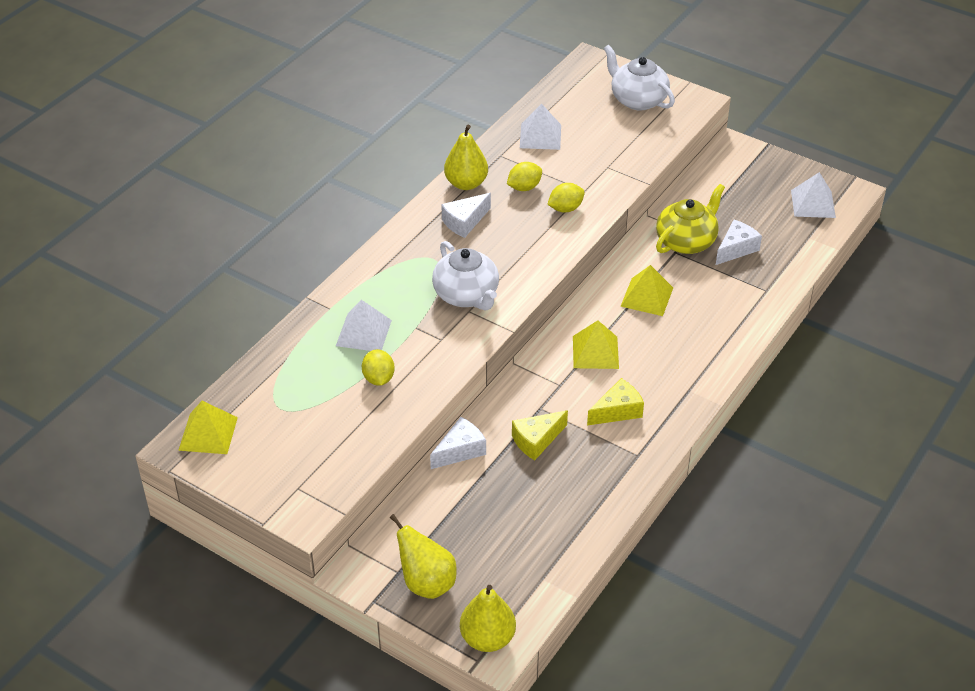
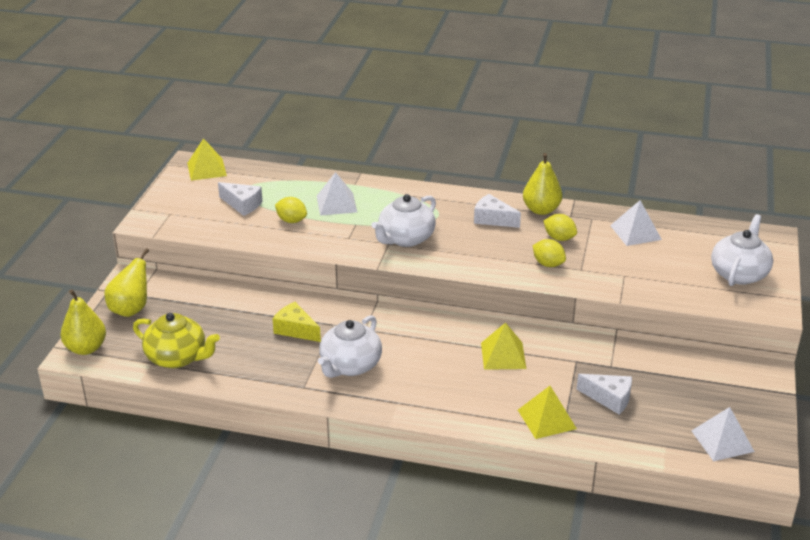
camera: 70 degrees right, 10 degrees down
(378, 378) = (291, 220): yellow lemon -> yellow lemon turned 60 degrees clockwise
(460, 451) = (267, 295): white cheese -> white cheese (242, 205)
(595, 352) = (414, 340): yellow pyramid -> yellow pyramid (546, 419)
(617, 411) = (350, 366): yellow cheese -> white teapot
(686, 241) = (596, 365): yellow teapot -> yellow teapot (177, 357)

